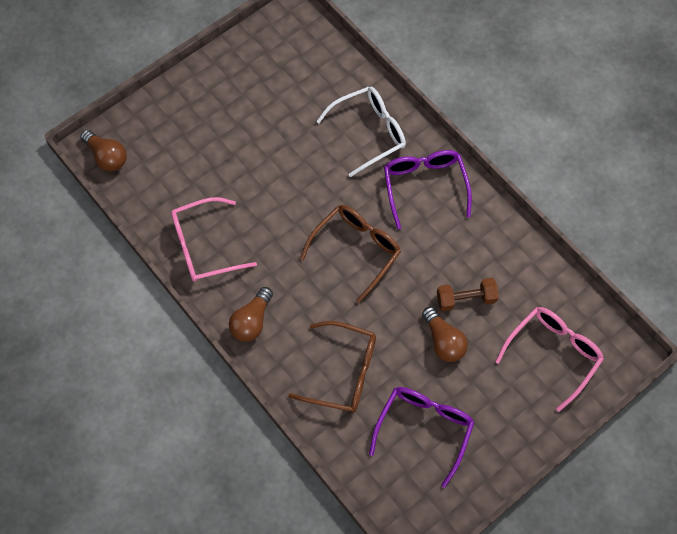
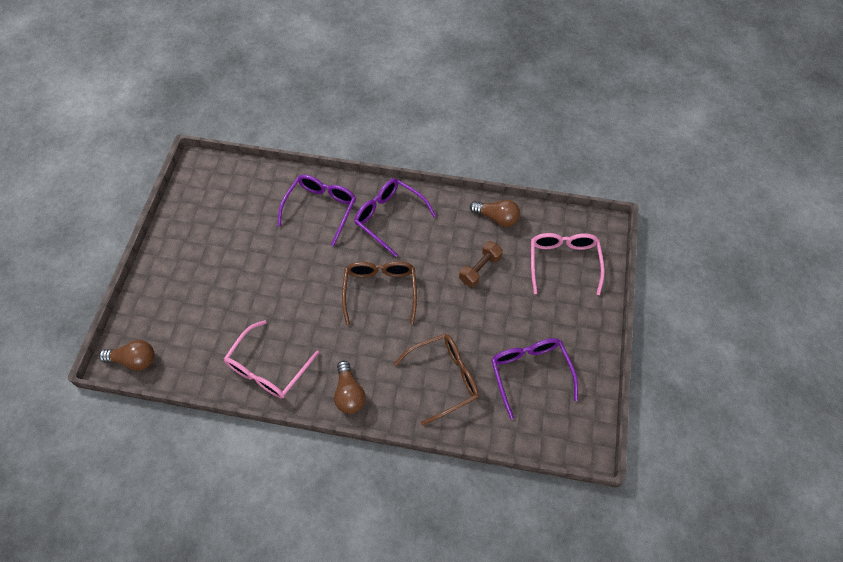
camera: 40 degrees left, 5 degrees down
(369, 132) = (321, 208): white glasses -> purple glasses
(443, 341) = (490, 306): brown light bulb -> brown light bulb (497, 218)

